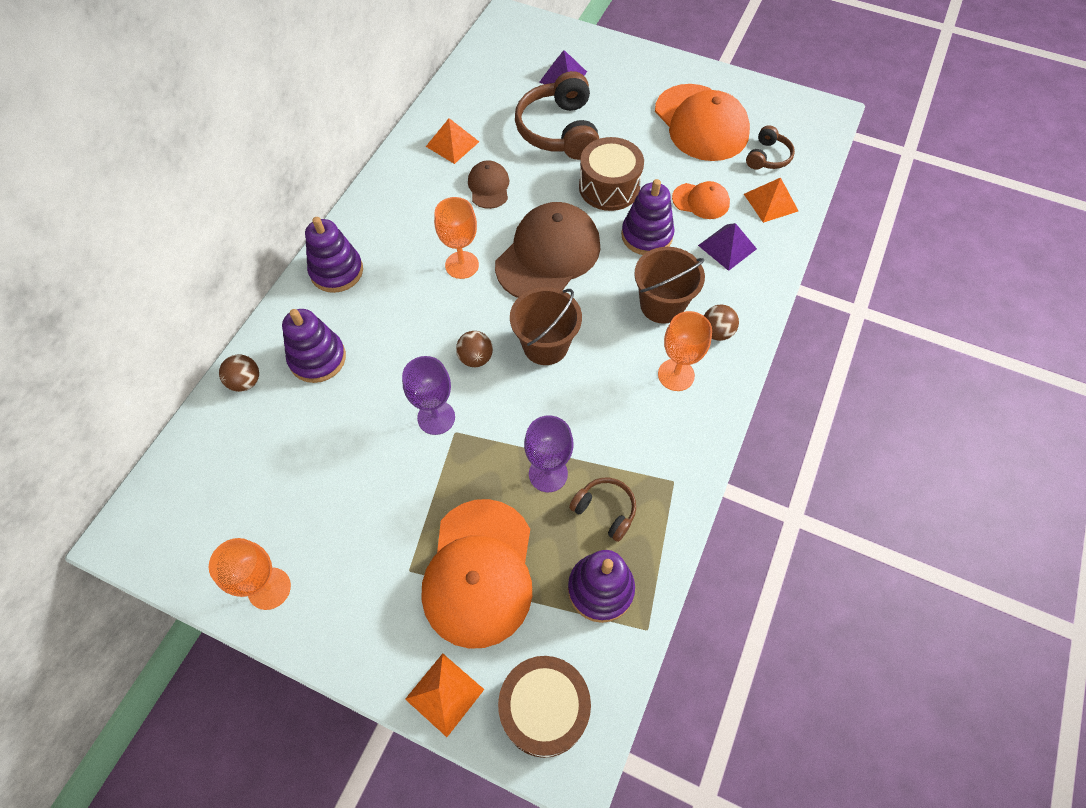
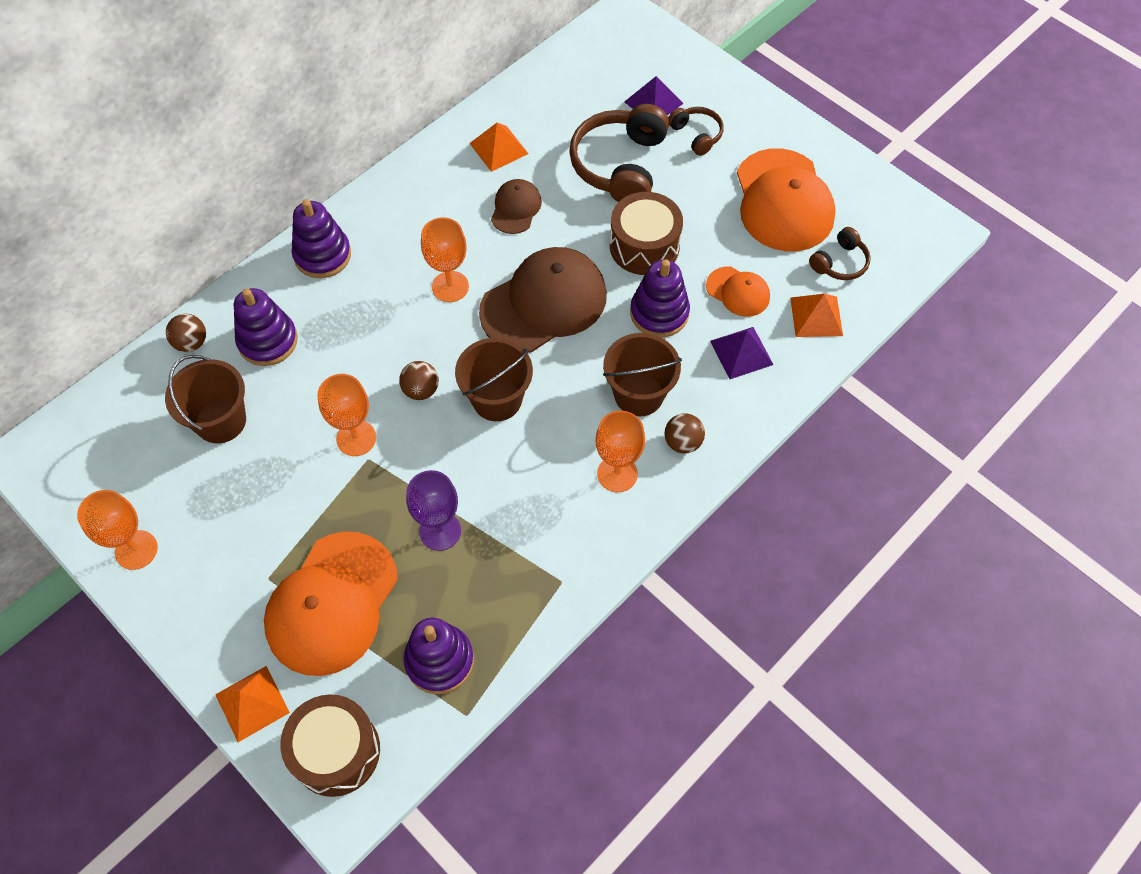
camera: 20 degrees right, 0 degrees up
(303, 442) = (221, 421): none -> brown bucket
(436, 417) = (356, 438): purple goblet -> orange goblet
(605, 510) = (479, 586): brown headphones -> brown headphones (696, 135)

